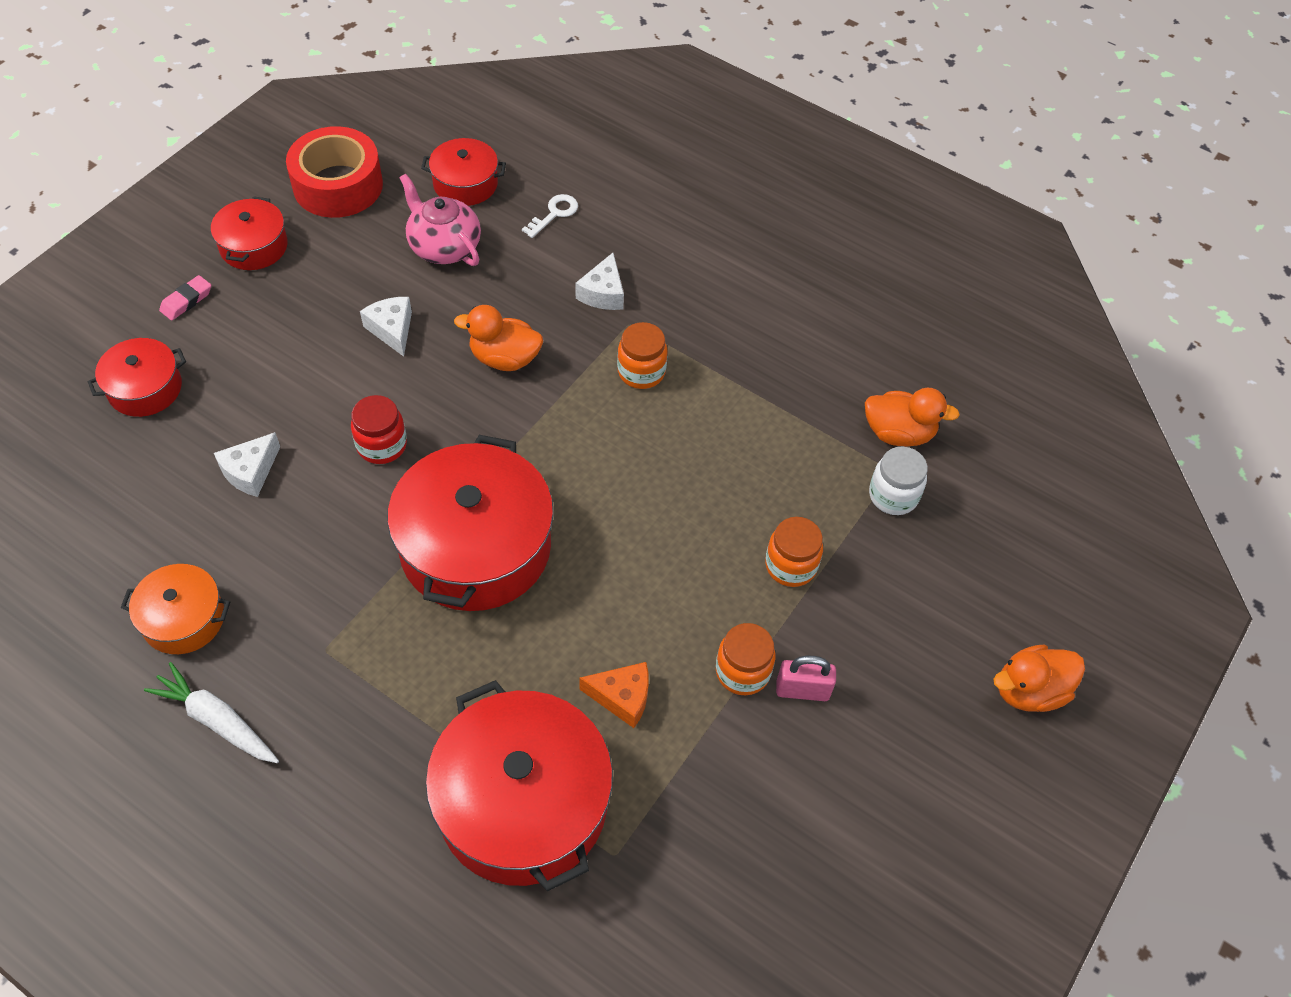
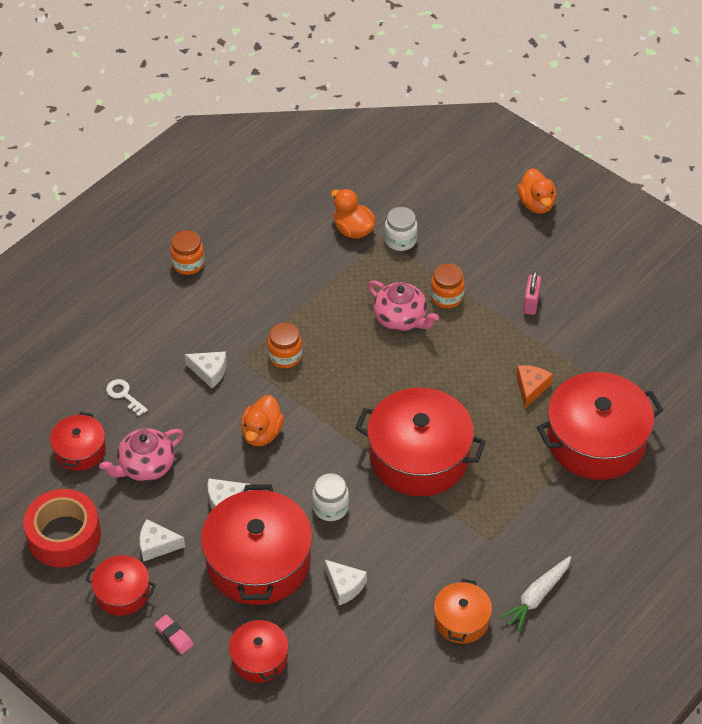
camera: 80 degrees left, 5 degrees down
(294, 373) = (258, 561): none -> red pot
(322, 270) = (157, 545): none -> white cheese
(382, 445) = (330, 507): red jar -> white jar
(735, 506) = (401, 318): none -> pink teapot
(742, 671) = (517, 329): orange jar -> orange jar (188, 264)
(898, 433) = (353, 229): orange duck -> orange duck turned 60 degrees counterclockwise

